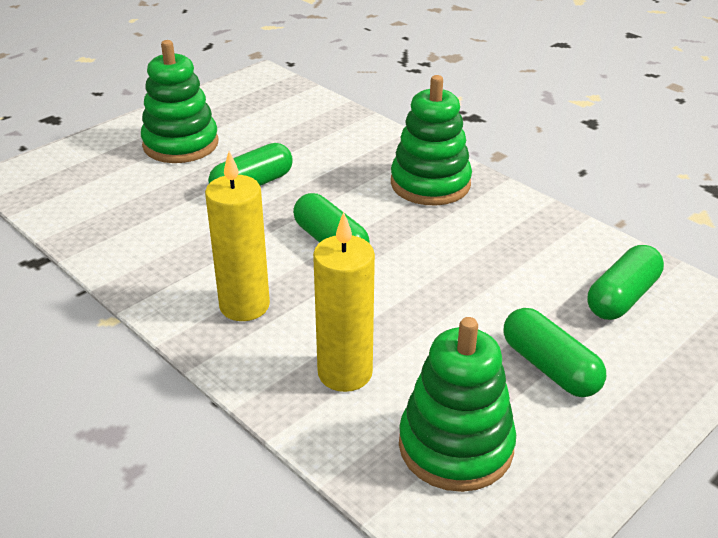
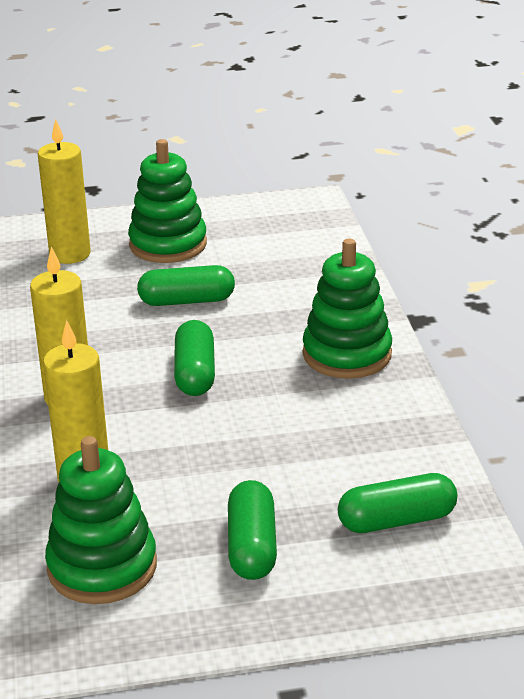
camera: 35 degrees right, 5 degrees down
(98, 179) = (70, 254): none -> yellow candle

